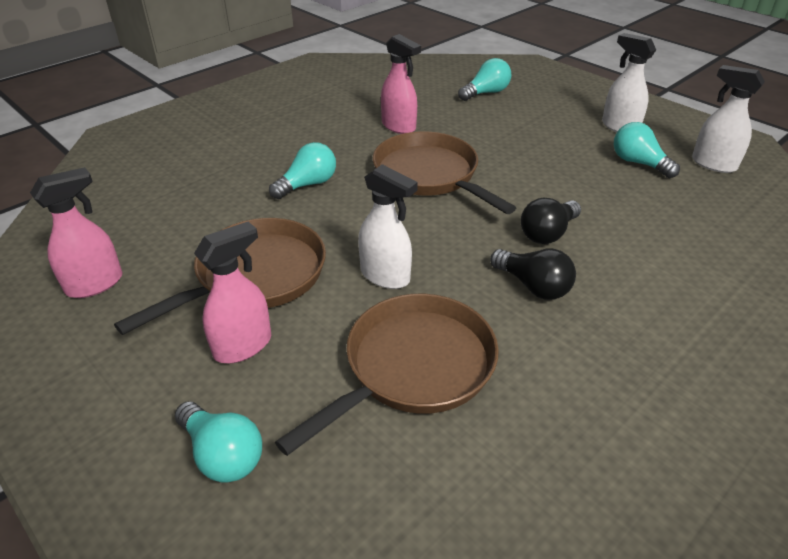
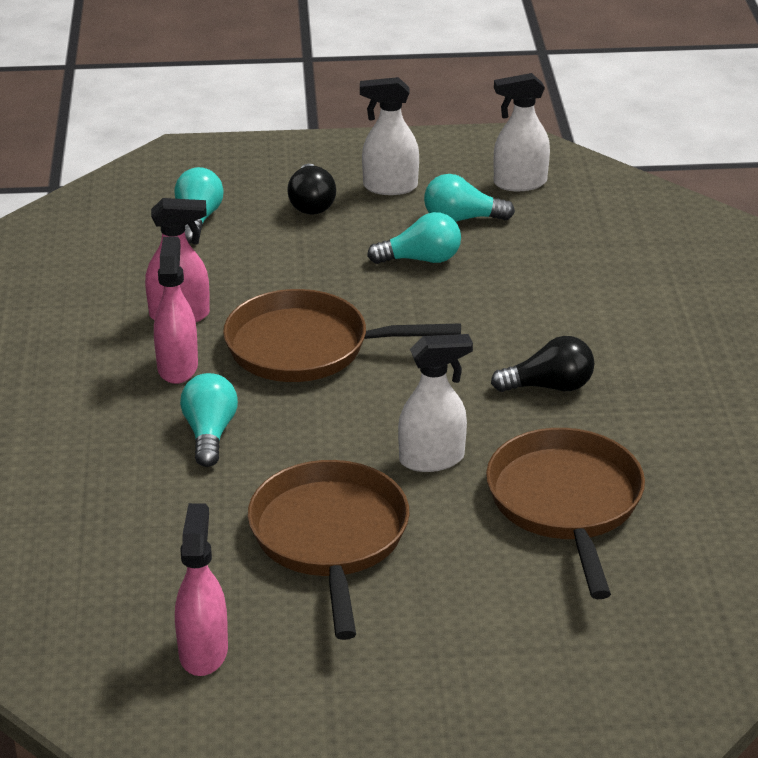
camera: 50 degrees left, 5 degrees down
(223, 454) = (546, 649): turquoise light bulb -> turquoise light bulb (421, 259)
(243, 346) = (426, 587): pink spray bottle -> pink spray bottle (177, 367)
(547, 233) = (492, 336): black light bulb -> black light bulb (311, 204)

